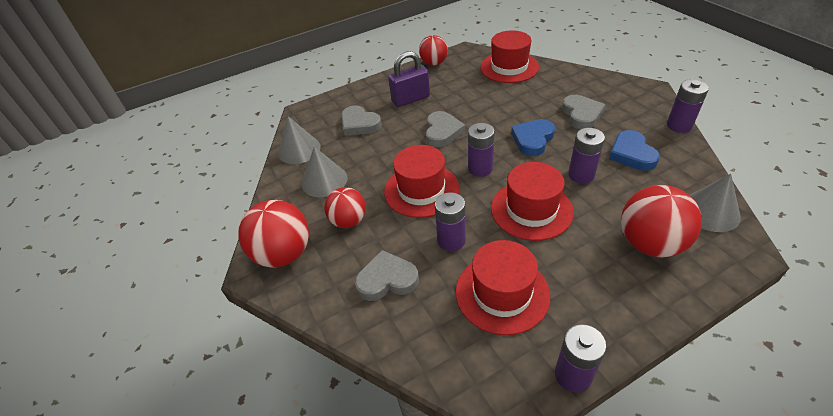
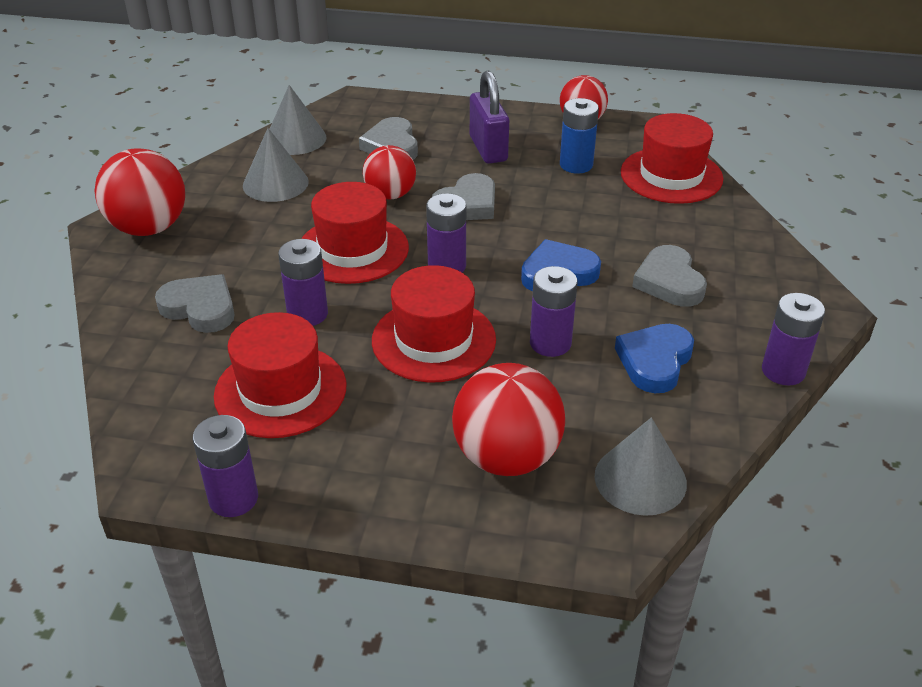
camera: 35 degrees right, 5 degrees down
(349, 221) = (242, 235): red ball -> red ball (390, 195)
(410, 99) = (488, 149): purple padlock -> purple padlock turned 60 degrees clockwise
(462, 84) = (576, 165): none -> blue battery
(581, 114) = (669, 281): grey heart -> grey heart turned 135 degrees clockwise

